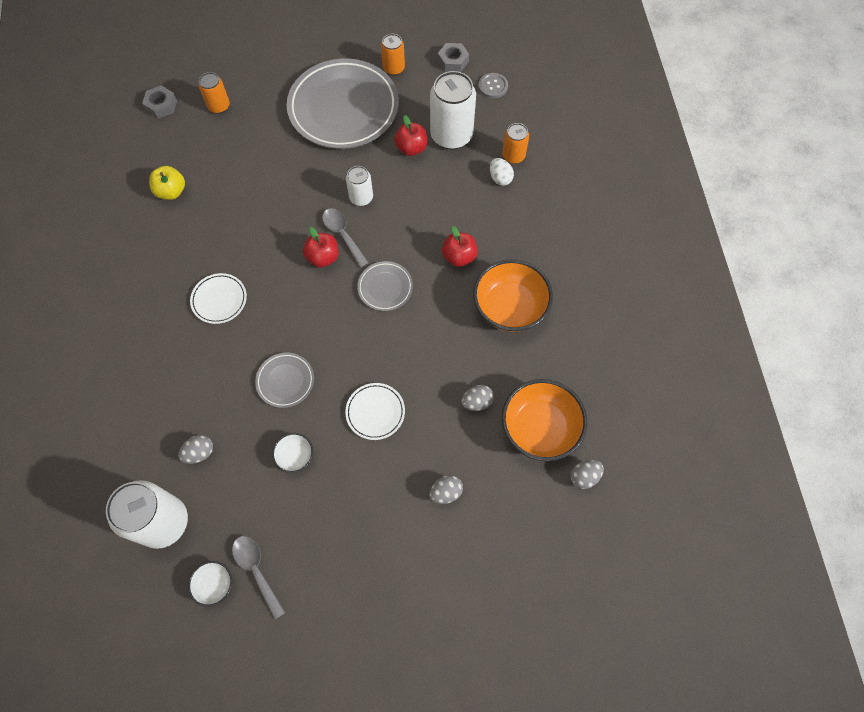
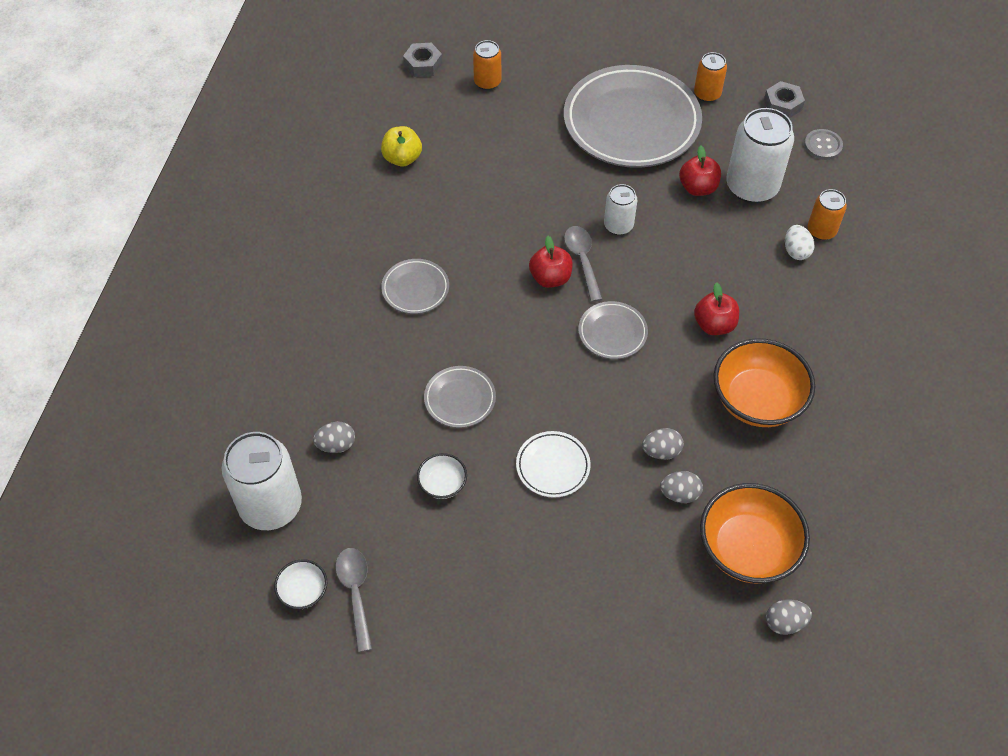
camera: 20 degrees right, 10 degrees down
(219, 300) = (415, 289): white plate -> grey plate
(446, 492) = (606, 583): grey egg -> grey egg (661, 451)

